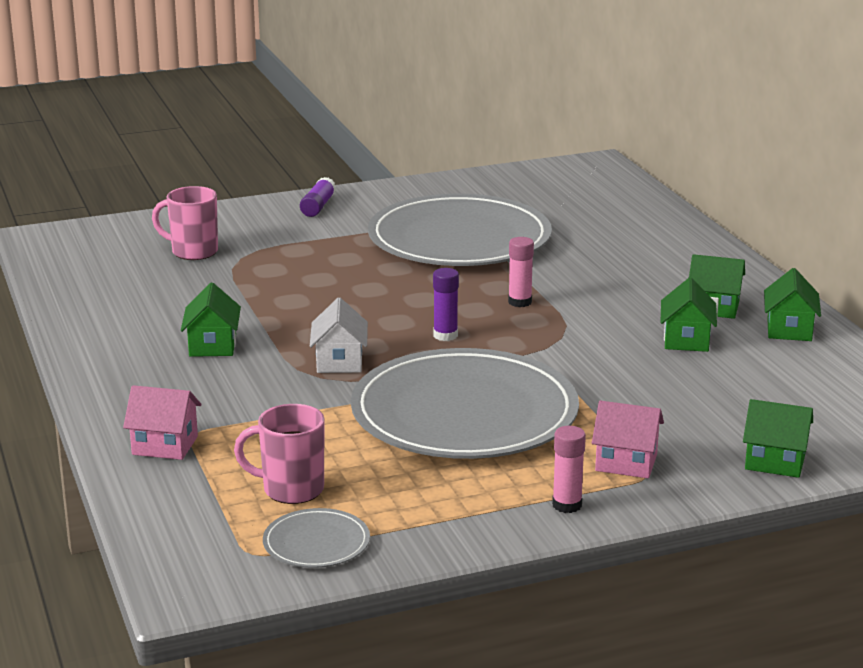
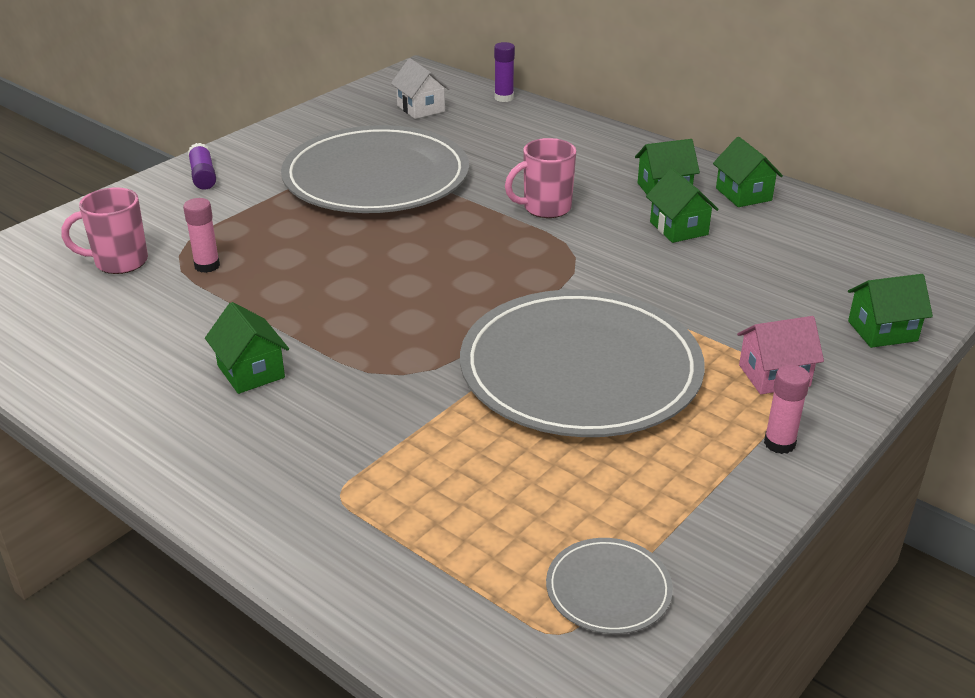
camera: 30 degrees left, 10 degrees up
(165, 445) = (322, 522): pink house -> none
(291, 489) = (513, 528): pink mug -> pink mug (545, 208)
(339, 362) = (402, 349): white house -> white house (421, 108)
(445, 335) = (471, 286): purple glue stick -> purple glue stick (504, 98)
(520, 302) = (500, 229): pink glue stick -> pink glue stick (207, 266)

